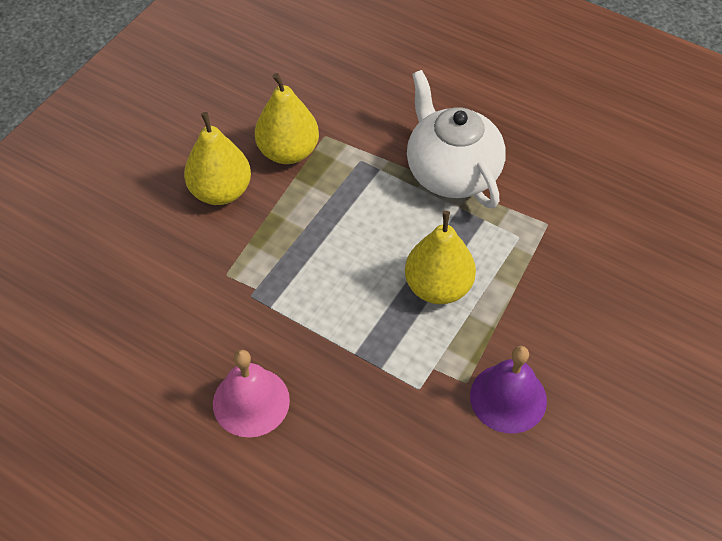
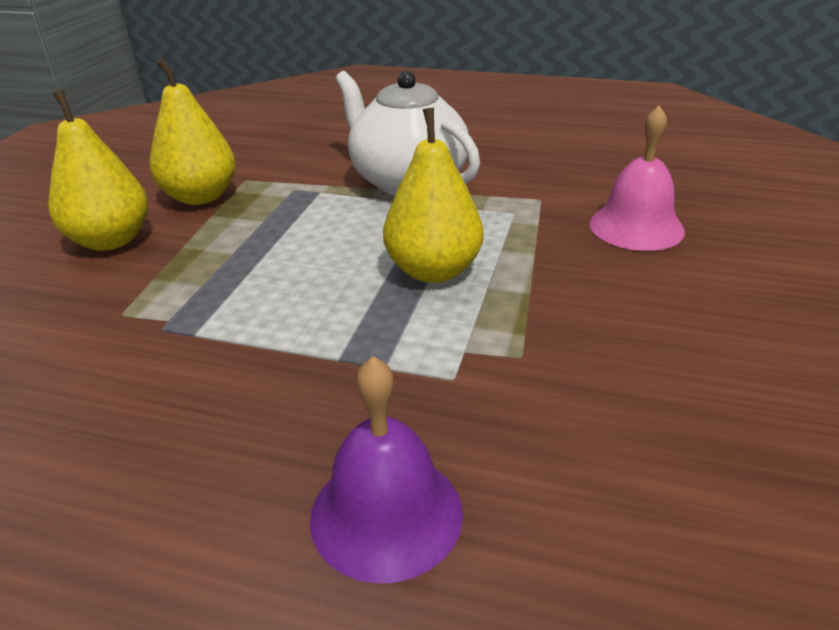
camera: 15 degrees left, 20 degrees down
(251, 401) = (173, 456): pink bell -> pink bell (636, 227)
(508, 398) = (591, 360): purple bell -> purple bell (386, 514)

